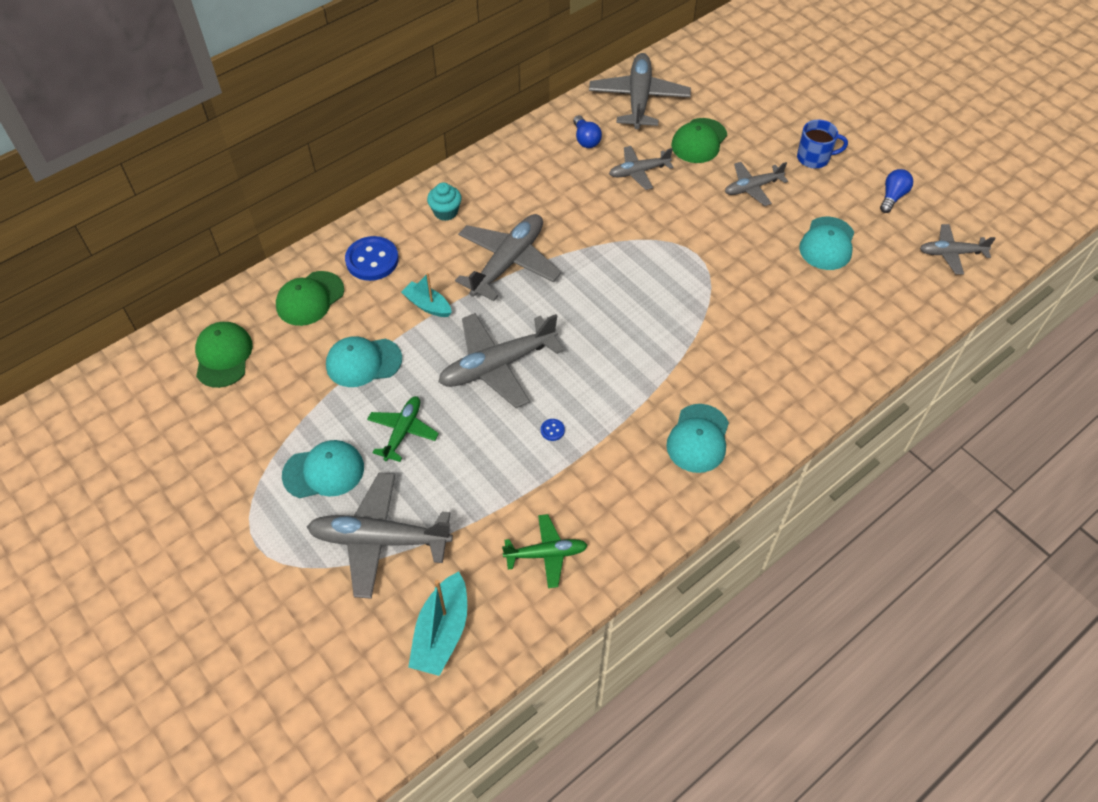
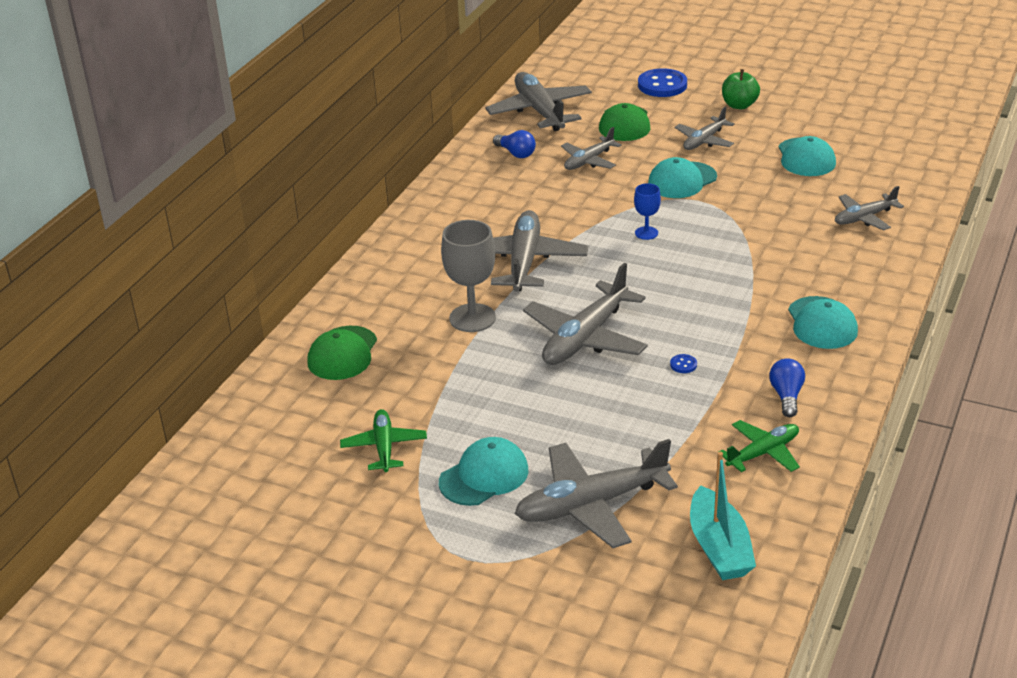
camera: 25 degrees left, 20 degrees down
(223, 356) = (288, 428): green cap -> none
(363, 362) = (446, 381): turquoise cap -> turquoise cap (682, 180)
(372, 260) = (382, 304): blue button -> blue button (662, 85)
(403, 431) = (537, 417): green plane -> green plane (384, 447)
(427, 305) = (472, 318): turquoise boat -> grey goblet
(445, 212) = (425, 245): turquoise cupcake -> none
(627, 273) = (646, 233): none -> blue goblet
(814, 158) = (739, 105): blue mug -> green apple
(892, 197) = (831, 111): blue light bulb -> blue light bulb (786, 396)
(951, 253) = (915, 132): grey plane -> grey plane (864, 218)

